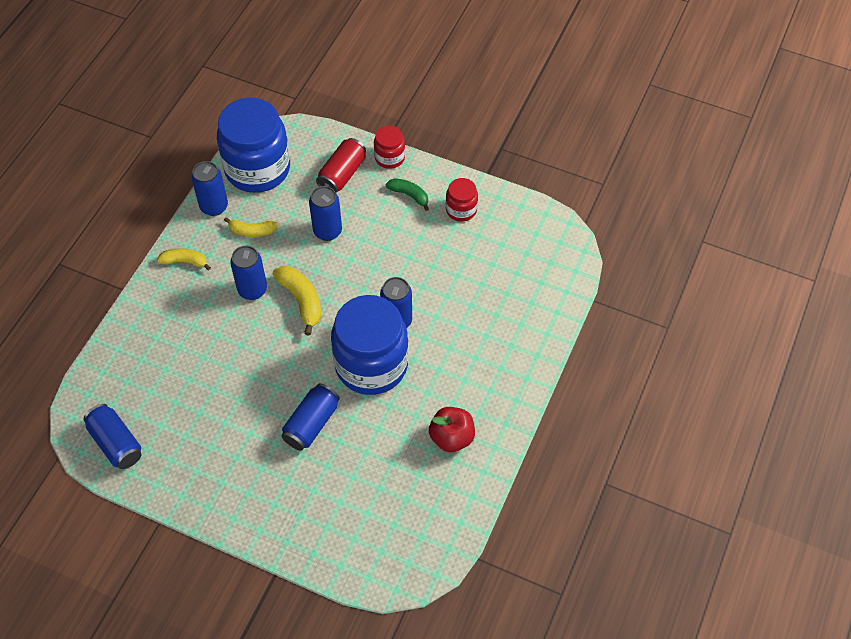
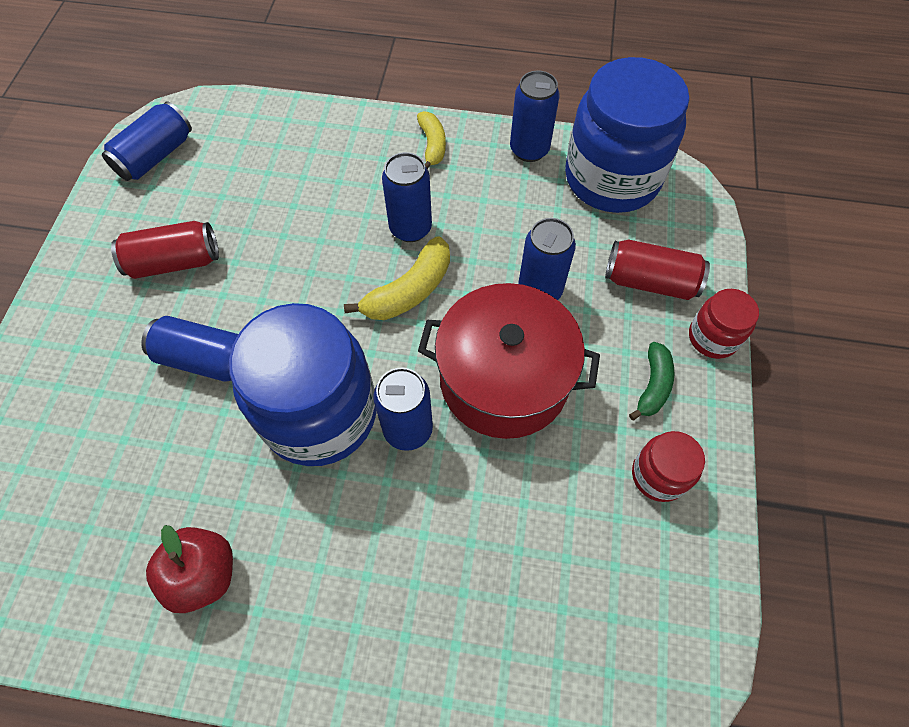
camera: 75 degrees right, 5 degrees up
(224, 437) = (175, 262): none -> red can
(252, 231) = (505, 201): yellow banana -> none
(381, 265) = (504, 379): none -> red pot

